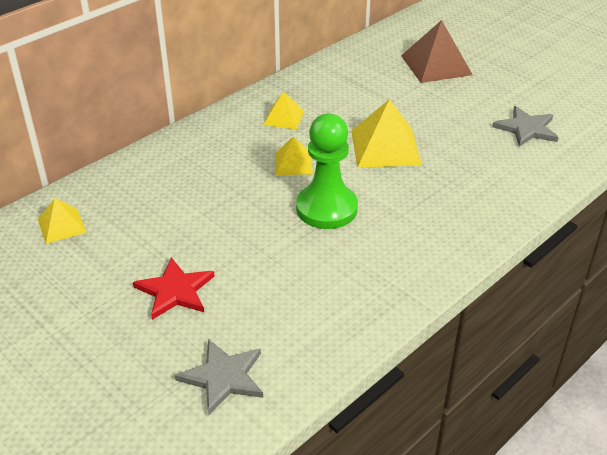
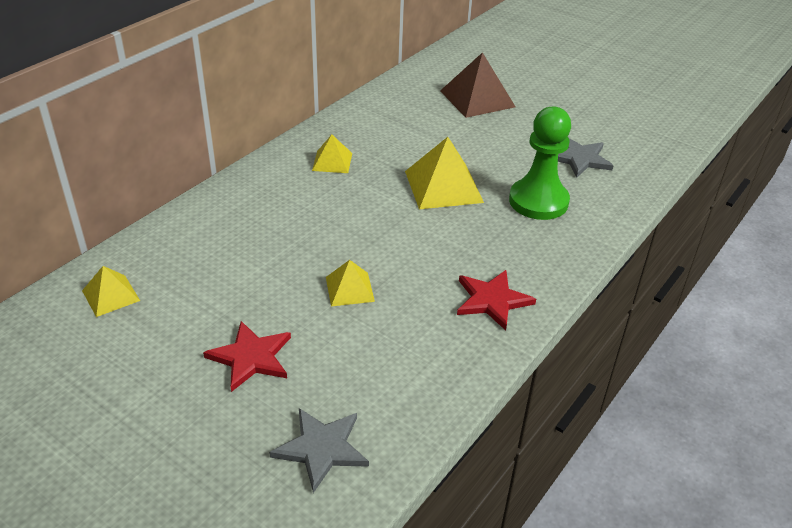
camera: 10 degrees left, 0 degrees up
(293, 163) = (351, 209): yellow pyramid -> yellow pyramid (349, 289)
(326, 208) = (396, 255): green pawn -> green pawn (538, 201)
(410, 257) = (492, 300): none -> red star

